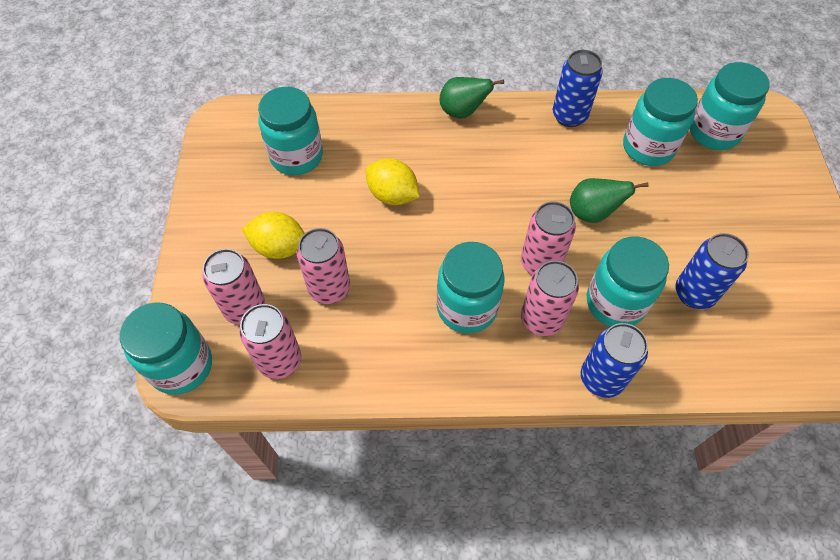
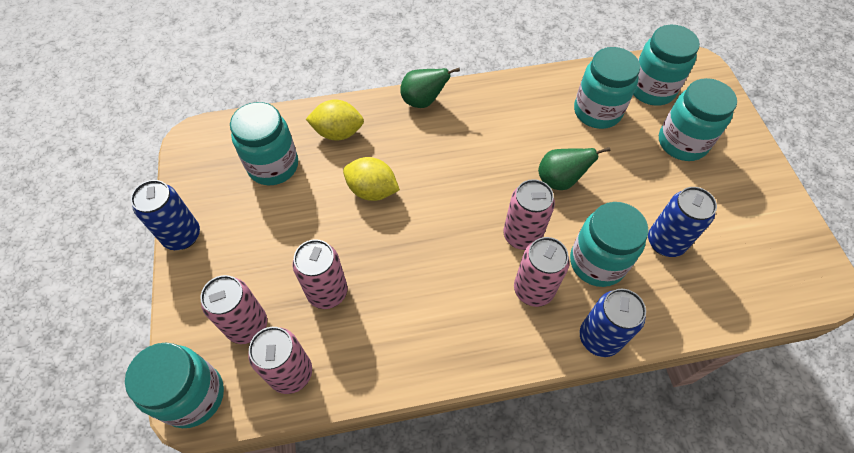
camera: 10 degrees left, 0 degrees up
(279, 247) = (271, 259): yellow lemon -> yellow lemon (338, 132)
(467, 308) = (462, 290): turquoise jar -> turquoise jar (682, 142)
(569, 116) = (521, 92): blue can -> blue can (182, 236)

